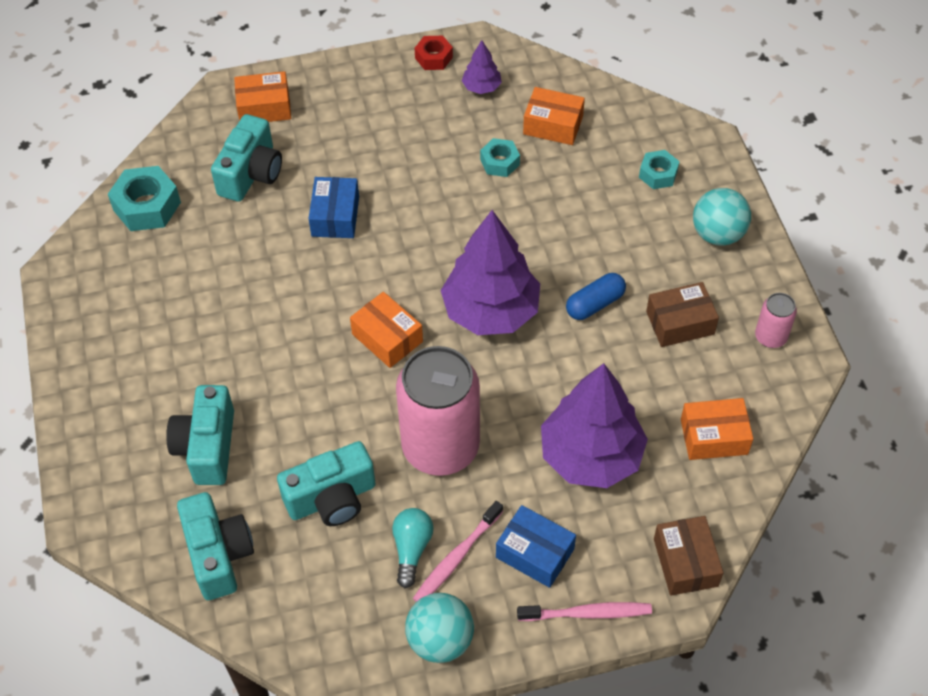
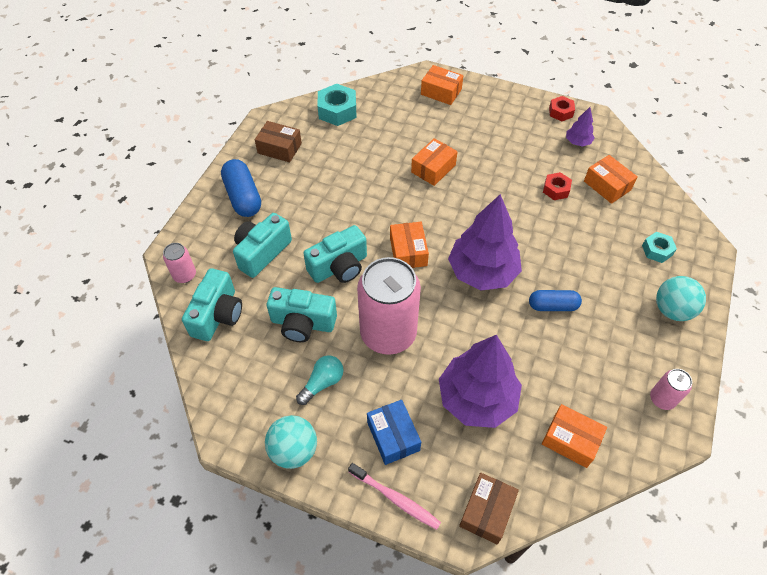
camera: 35 degrees right, 0 degrees up
(119, 392) = (243, 197): none -> blue capsule
(131, 535) = (184, 275): none -> pink can
(251, 173) = (405, 122): turquoise camera -> turquoise camera (339, 267)
(335, 216) = (433, 168): blue box -> orange box
(456, 557) = (344, 406): pink toothbrush -> none
(500, 162) = (556, 189): turquoise nut -> red nut
(680, 323) = (602, 351): brown box -> brown box (279, 148)

